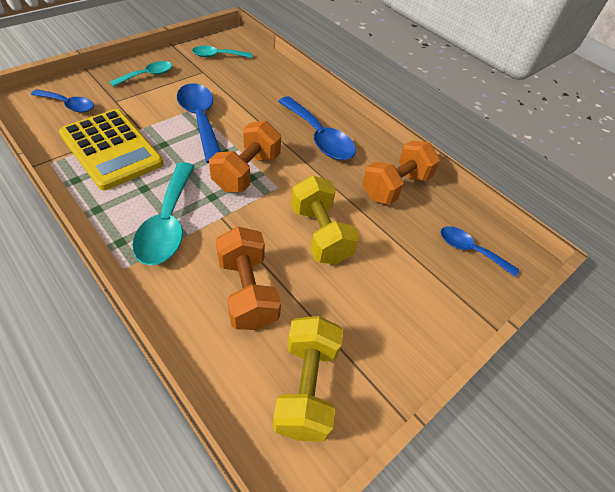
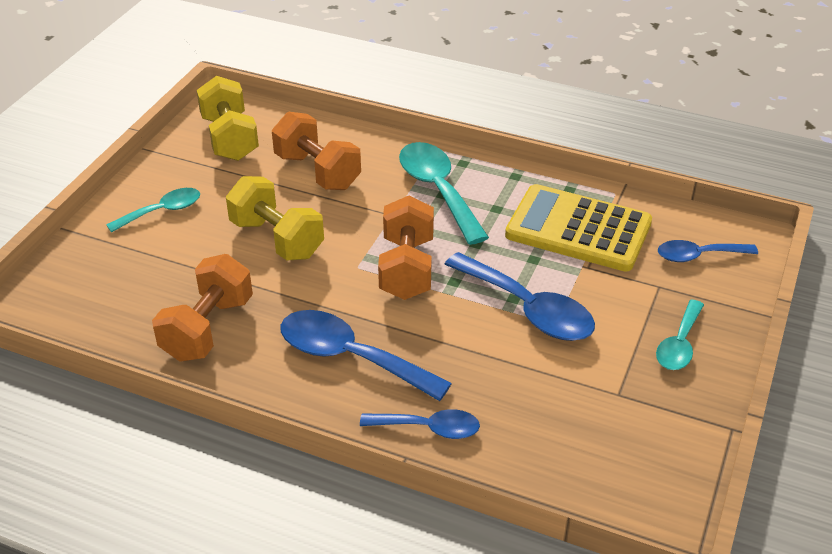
camera: 160 degrees right, 10 degrees down
(217, 56) = (636, 442): turquoise spoon -> turquoise spoon (162, 211)
(470, 250) = (93, 288): blue spoon -> blue spoon (429, 428)

